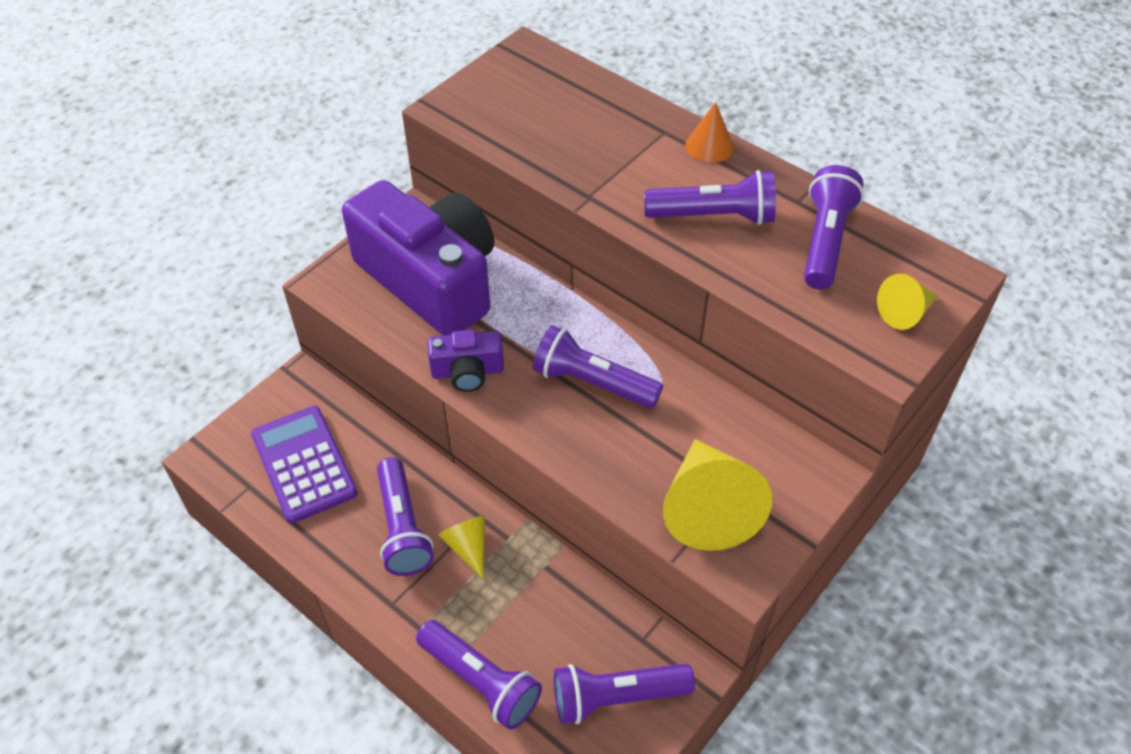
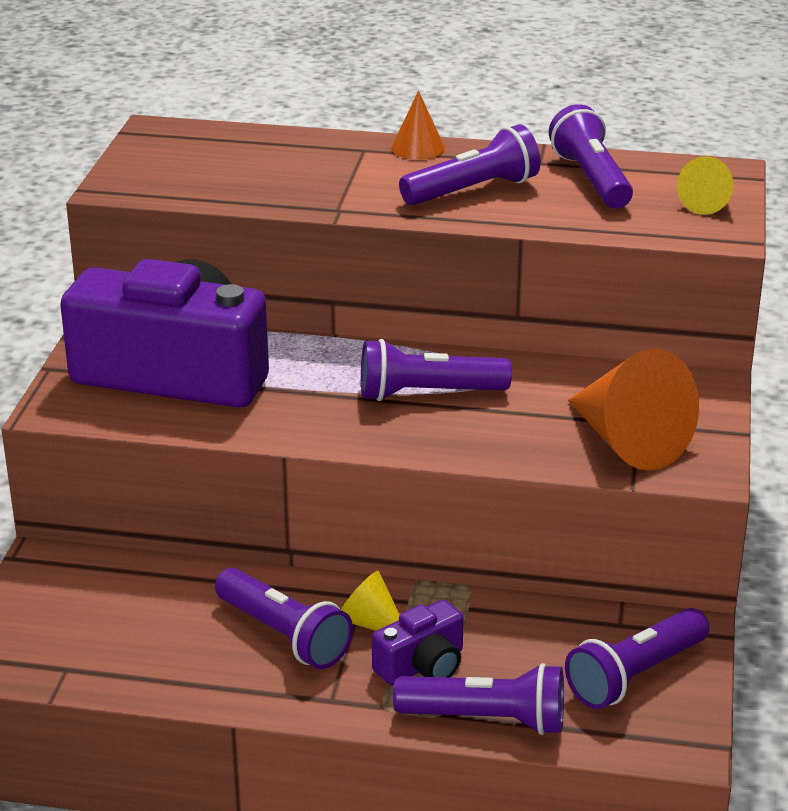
camera: 30 degrees left, 20 degrees down
(304, 464) = (115, 626): purple calculator -> none
(467, 371) = (288, 426): purple camera -> purple camera (422, 665)
(708, 508) = (628, 441): yellow cone -> orange cone

